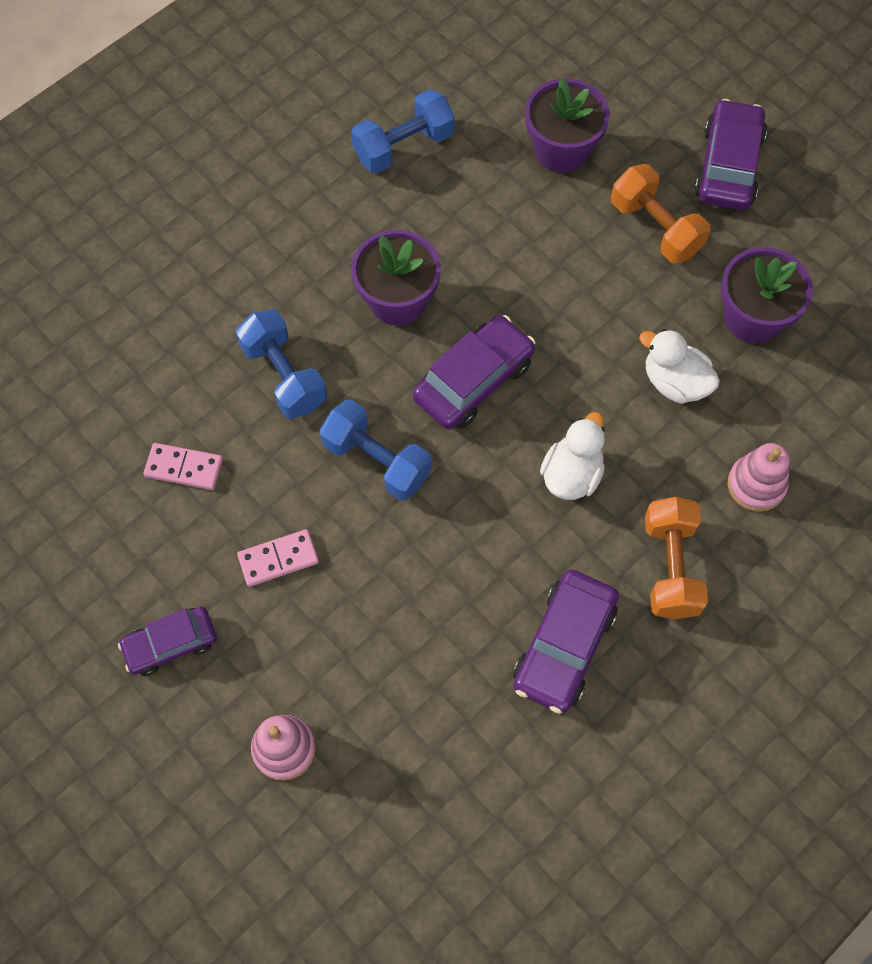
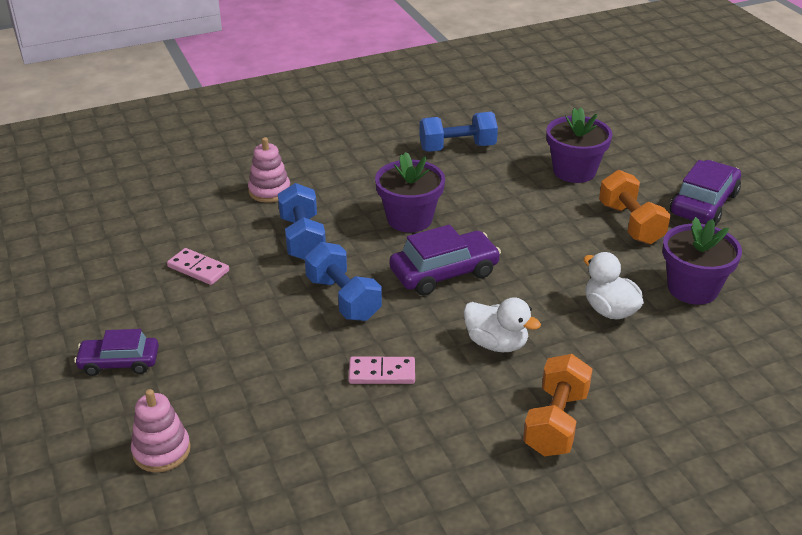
camera: 20 degrees right, 30 degrees down
(278, 559) = (233, 335): pink domino -> pink domino (382, 373)
(564, 646) = (435, 450): purple car -> none
(572, 474) = (496, 343): white duck -> white duck turned 75 degrees clockwise
(756, 485) = (656, 389): pink stacking toy -> pink stacking toy (269, 191)

